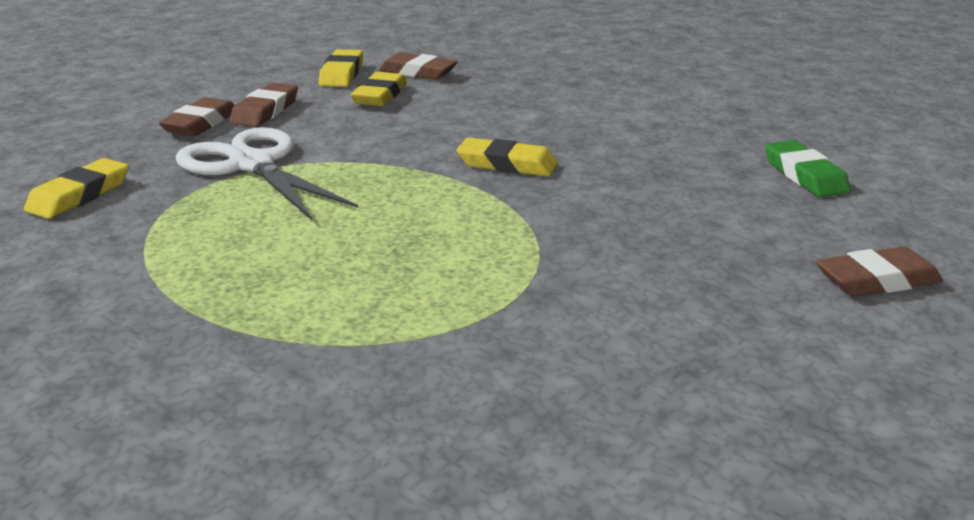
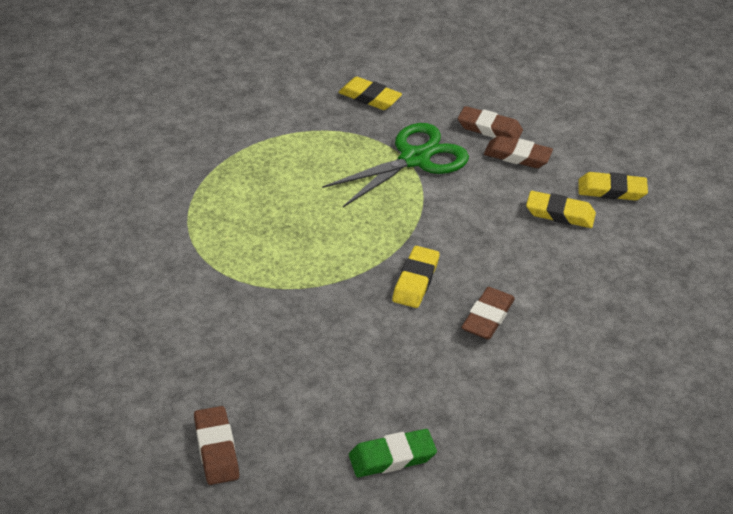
camera: 90 degrees right, 15 degrees up
(252, 165) = (414, 159): white scissors -> green scissors
(418, 72) = (624, 235): brown eraser -> brown eraser (487, 317)

